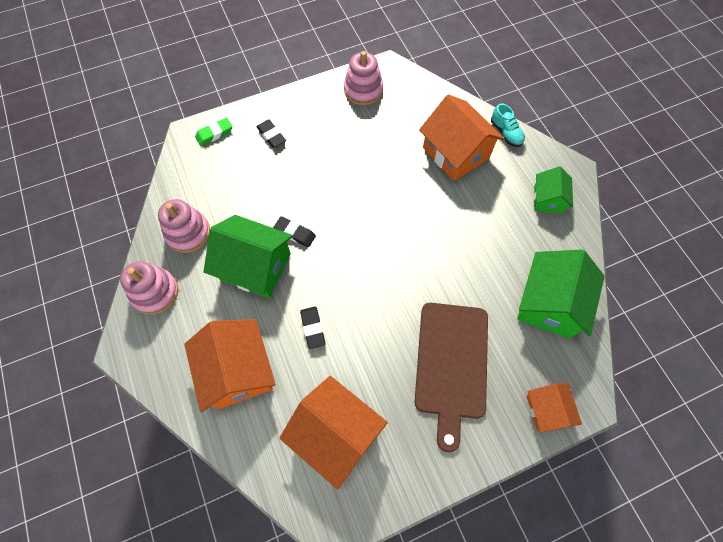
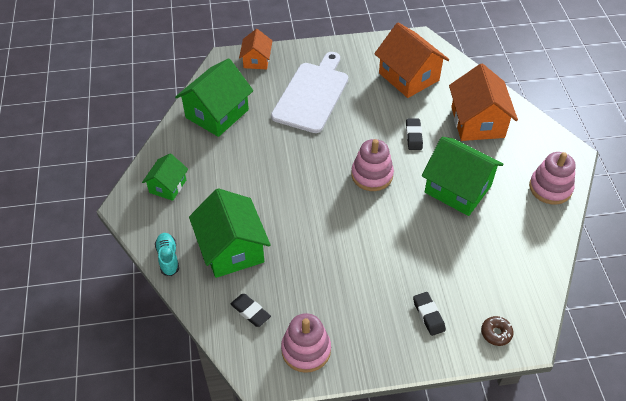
camera: 165 degrees left, 15 degrees down
(188, 233) = (522, 231): pink stacking toy -> pink stacking toy (372, 175)
(214, 134) = (496, 333): green eraser -> brown donut
(295, 233) = (417, 208): black eraser -> black eraser (250, 312)
(451, 364) = (312, 95): brown cutting board -> white cutting board
(456, 153) = (232, 249): orange house -> green house

